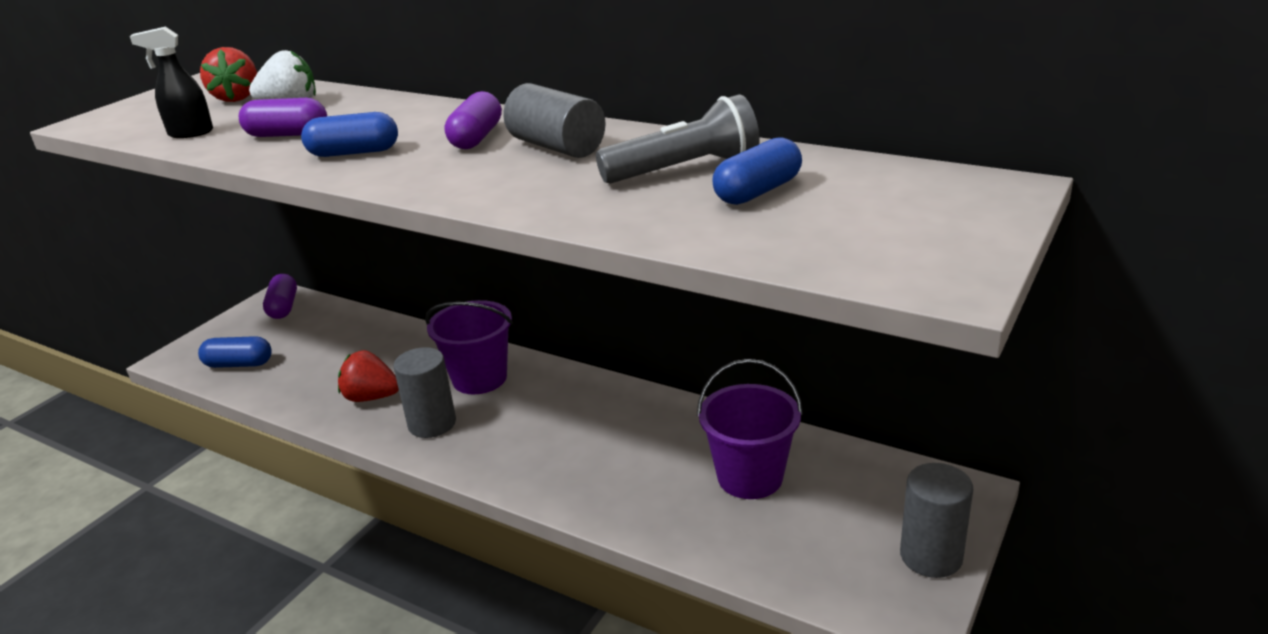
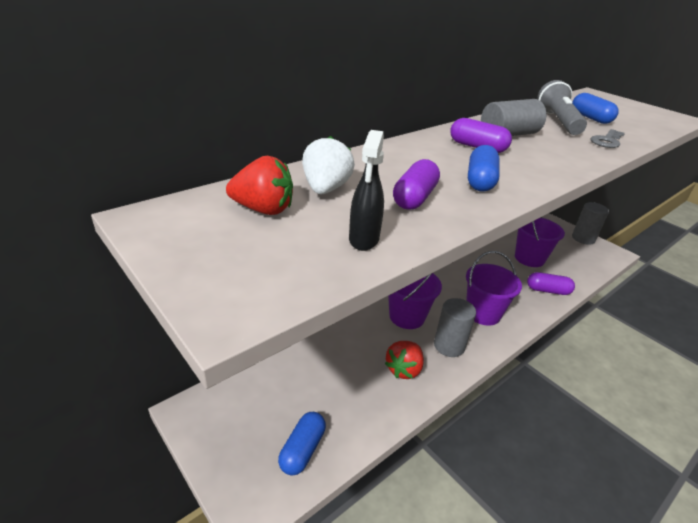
camera: 75 degrees left, 5 degrees up
(283, 307) = (215, 408): purple capsule -> purple capsule (547, 290)
(526, 443) = (483, 313): none -> purple bucket
(614, 210) = (607, 141): none -> grey key

